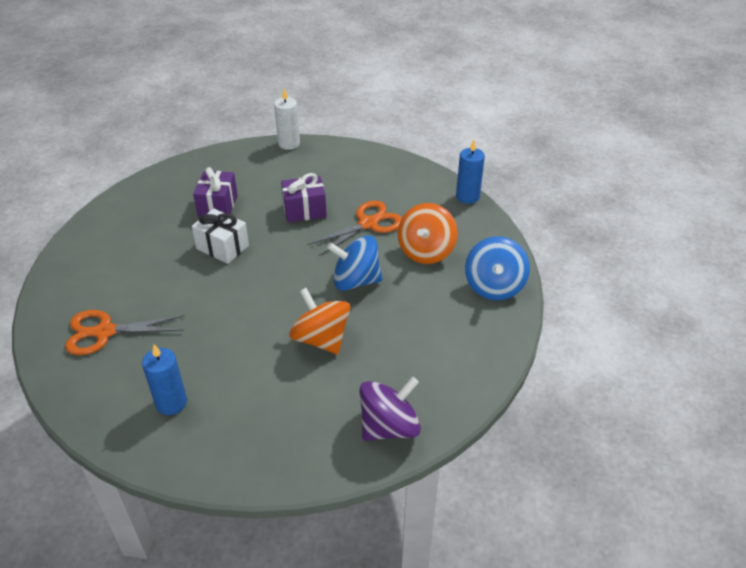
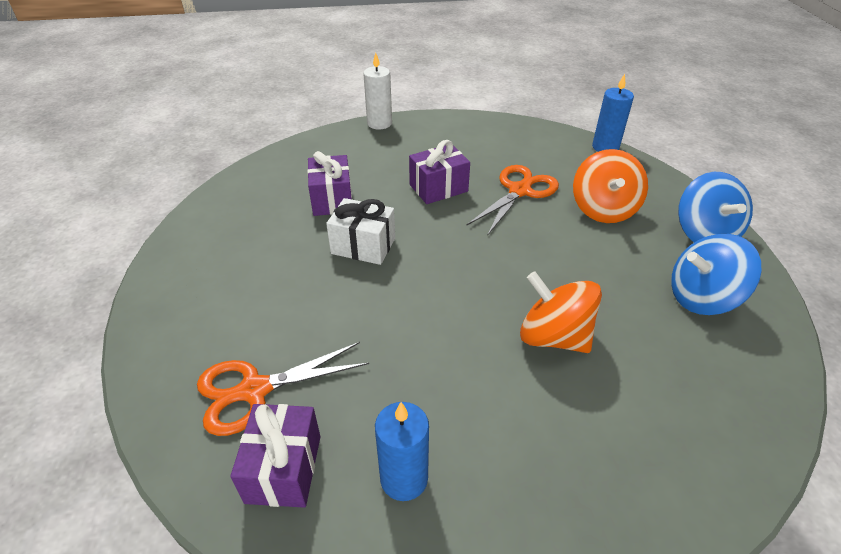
camera: 15 degrees left, 0 degrees up
(103, 381) = (284, 468): none -> purple gift
(356, 281) = (548, 256): blue spinning top -> blue spinning top (702, 298)
(389, 427) = (719, 439): purple spinning top -> none

